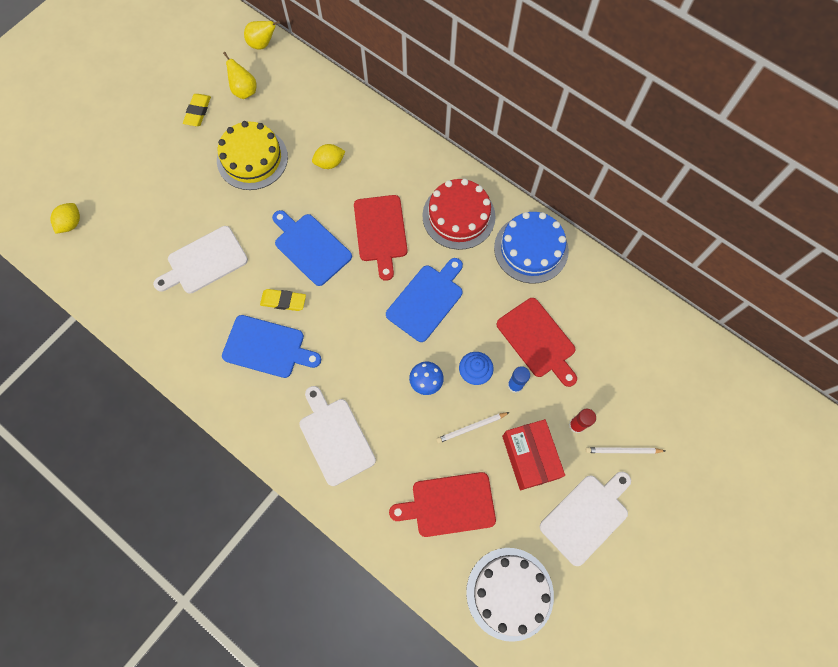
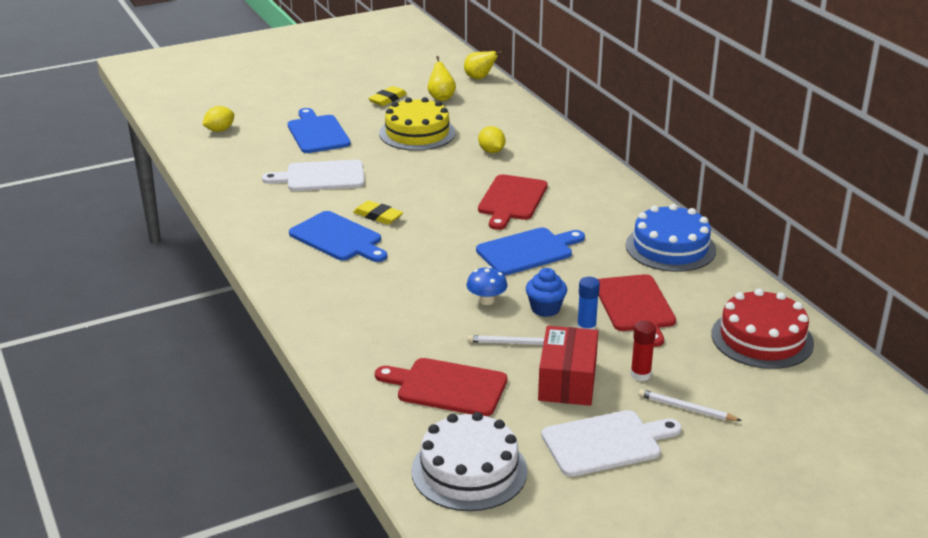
camera: 25 degrees right, 40 degrees down
(310, 247) = (432, 192): blue cutting board -> blue cutting board (317, 133)
(329, 163) = (491, 151): yellow lemon -> yellow lemon turned 60 degrees clockwise
(335, 438) = (359, 309): white cutting board -> none
(458, 216) = (603, 210): red cake -> red cake (762, 338)

